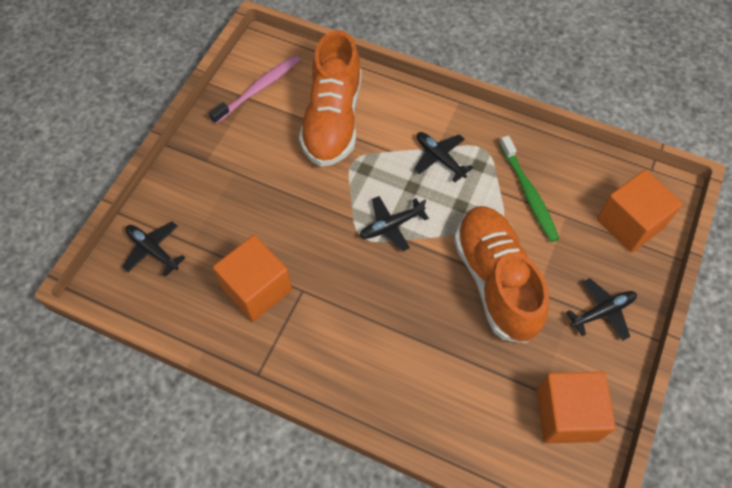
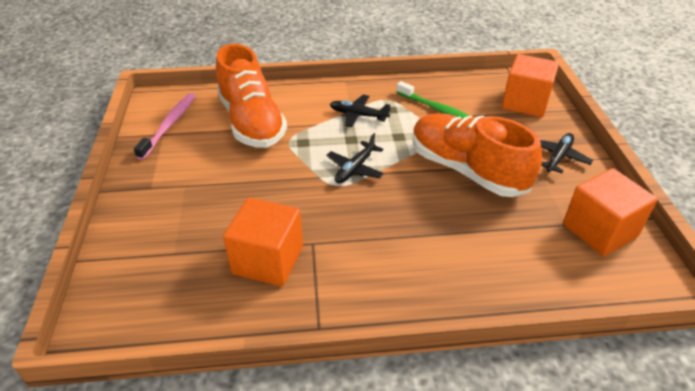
camera: 30 degrees left, 20 degrees down
(153, 250) = (136, 275): black plane -> none

